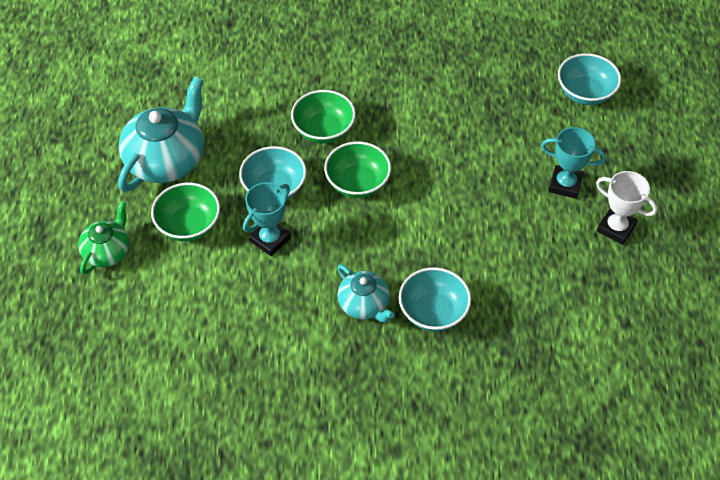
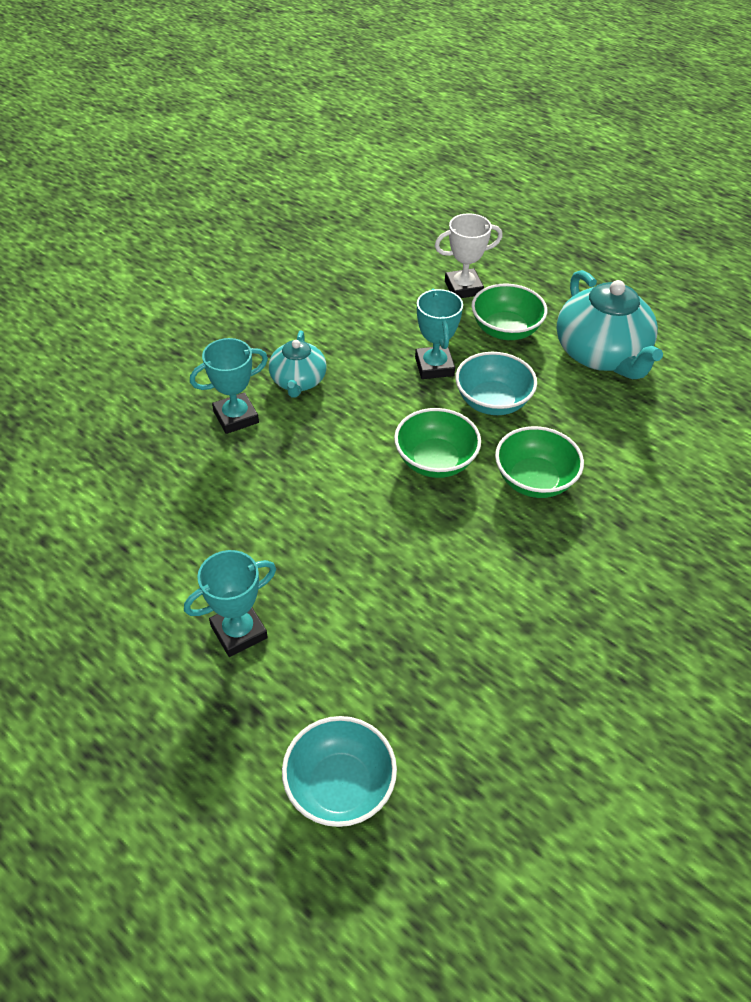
camera: 130 degrees right, 5 degrees down
(107, 251) = (525, 277): green teapot -> none
(364, 305) = (298, 381): turquoise teapot -> turquoise teapot turned 90 degrees counterclockwise
(433, 312) = (236, 417): turquoise bowl -> turquoise trophy
(616, 228) = (135, 629): white trophy -> white trophy (463, 288)

